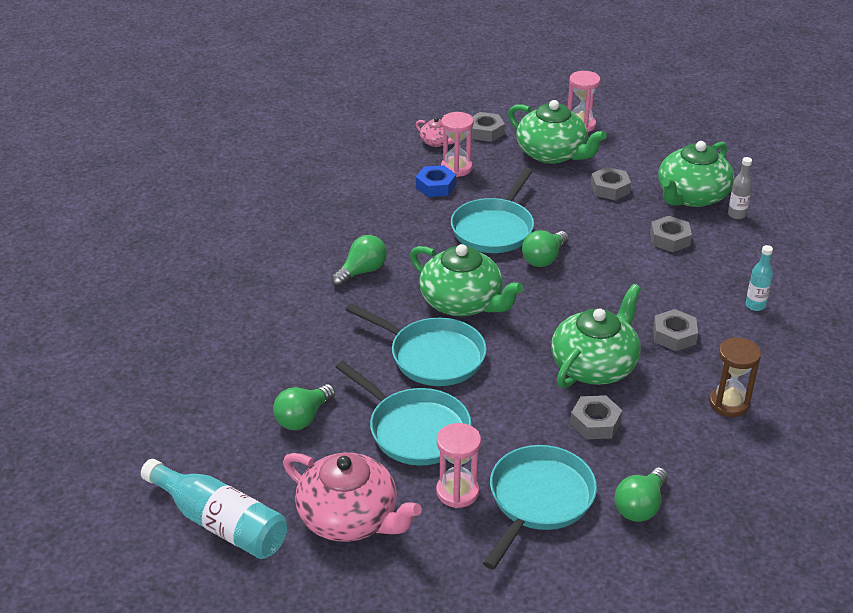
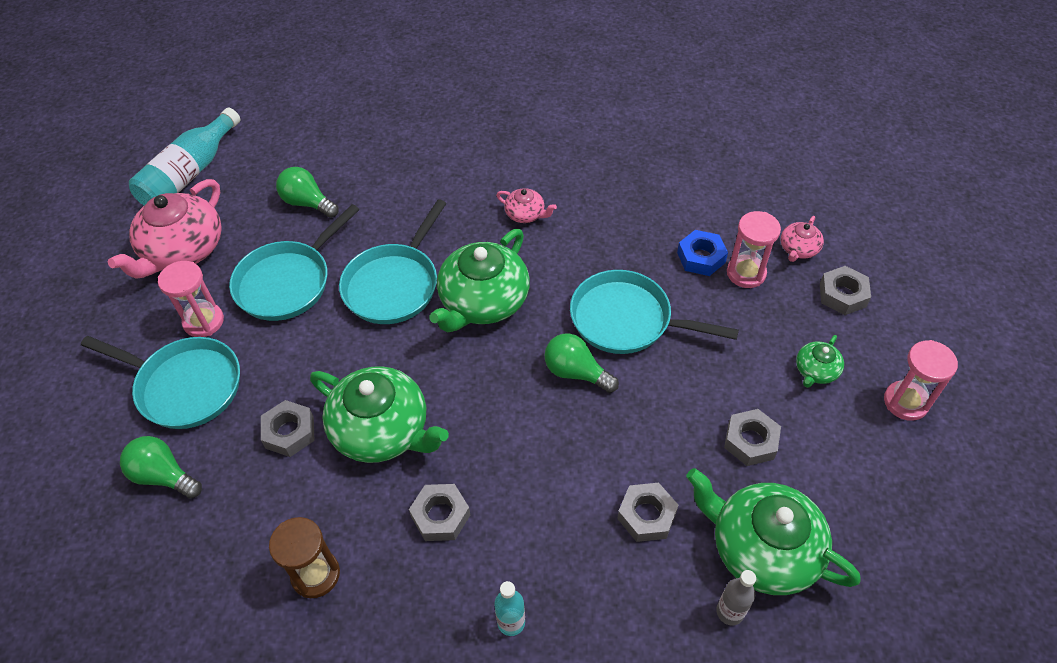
camera: 85 degrees right, 15 degrees up
(362, 271) = (525, 214): green light bulb -> pink teapot
(552, 154) = (815, 371): green teapot -> green teapot, size x0.47

